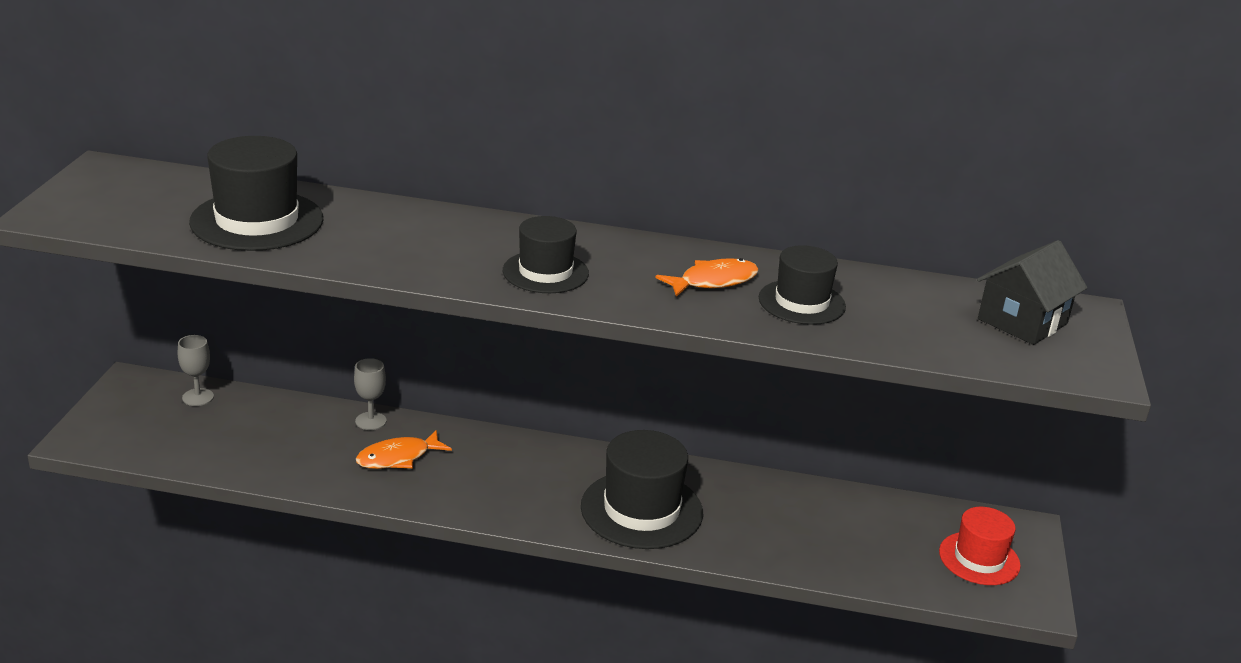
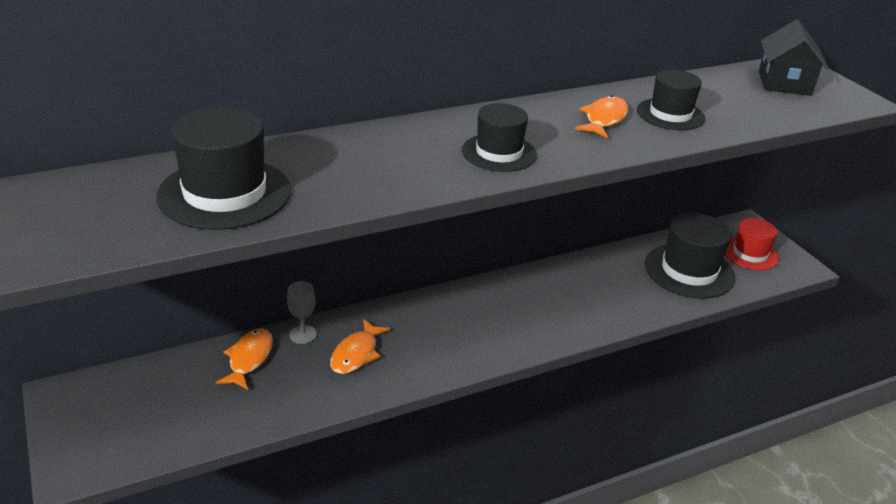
camera: 35 degrees left, 5 degrees up
(198, 397) = (138, 380): grey goblet -> none
(302, 420) = (249, 359): none -> orange fish
(641, 510) = (553, 312): black hat -> black hat (689, 271)

